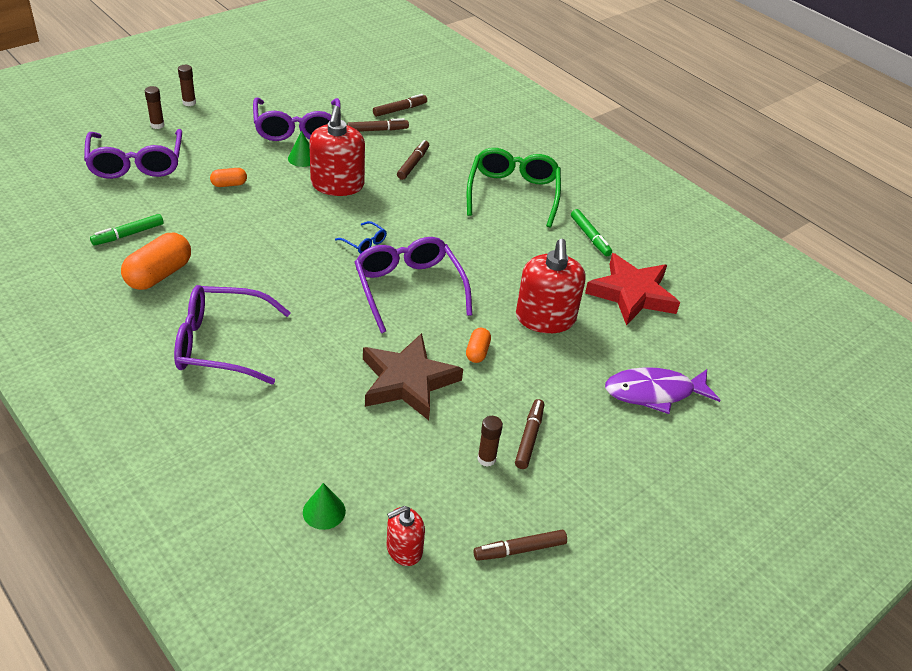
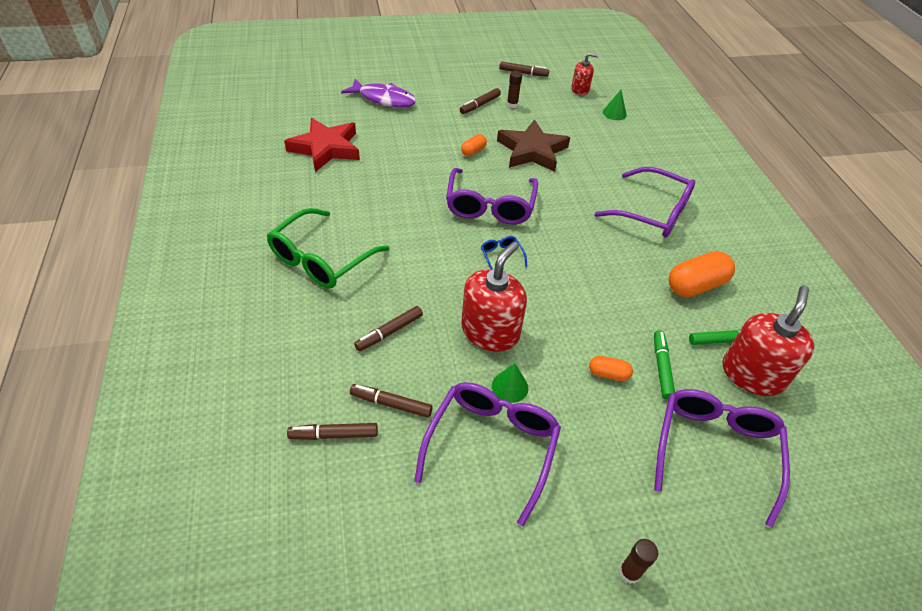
camera: 150 degrees left, 5 degrees up
(157, 125) = (683, 527): brown glue stick -> none
(545, 318) = (406, 154): red soap dispenser -> red soap dispenser (752, 374)
(590, 237) = (302, 196): green marker -> green marker (661, 367)

